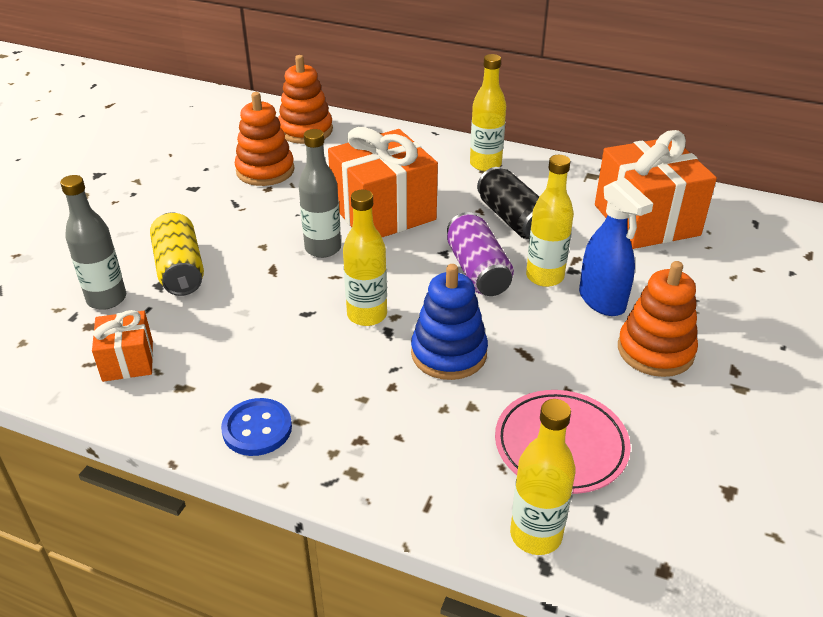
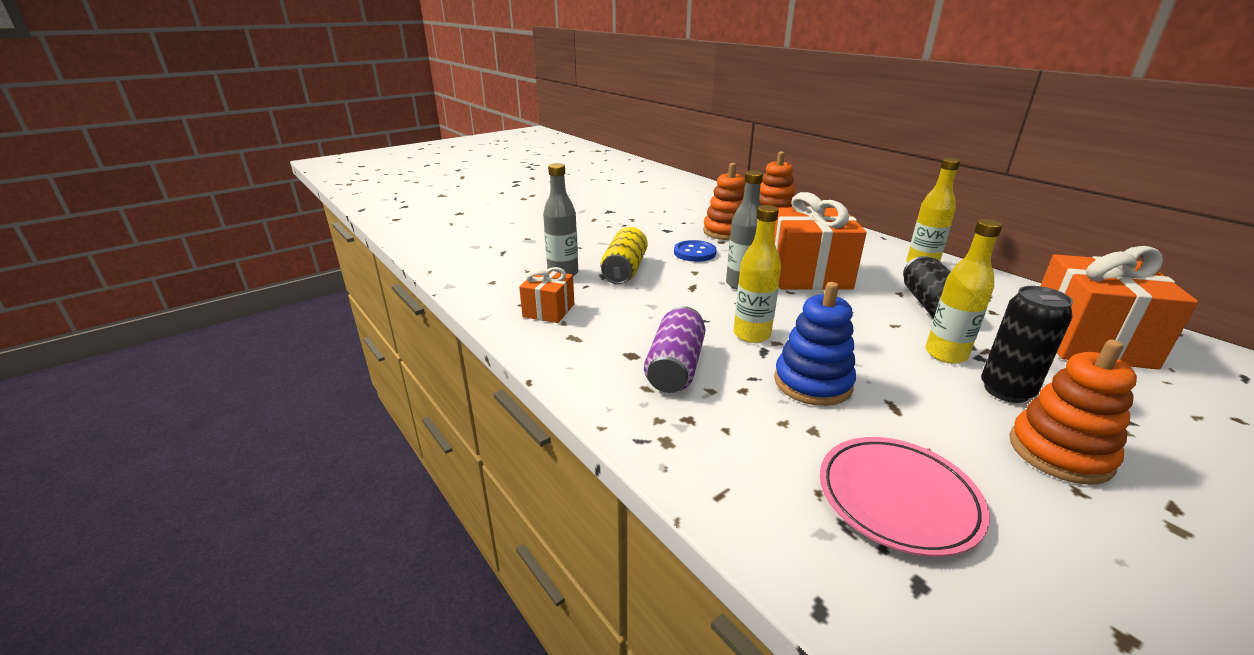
camera: 30 degrees right, 10 degrees down
(257, 429) = (608, 381): blue button -> blue button (694, 253)
(477, 270) = (875, 332): purple can -> purple can (675, 367)
(536, 535) = (825, 572): yellow bottle -> none
(602, 301) = (1006, 390): blue spray bottle -> black can

